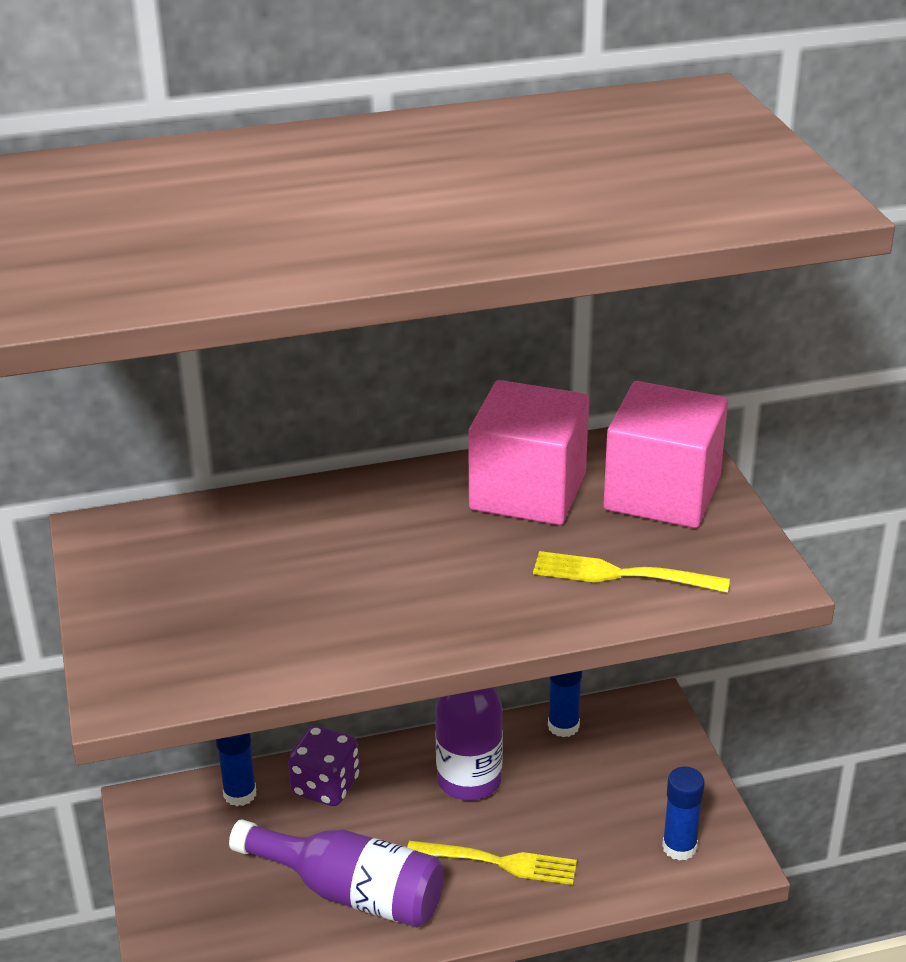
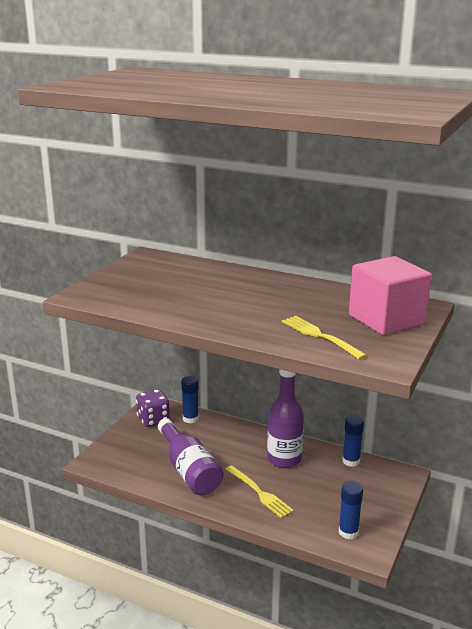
camera: 40 degrees right, 10 degrees down
(325, 786) = (224, 432): purple dice -> purple dice (153, 420)
(528, 491) = (325, 298): pink cube -> none

